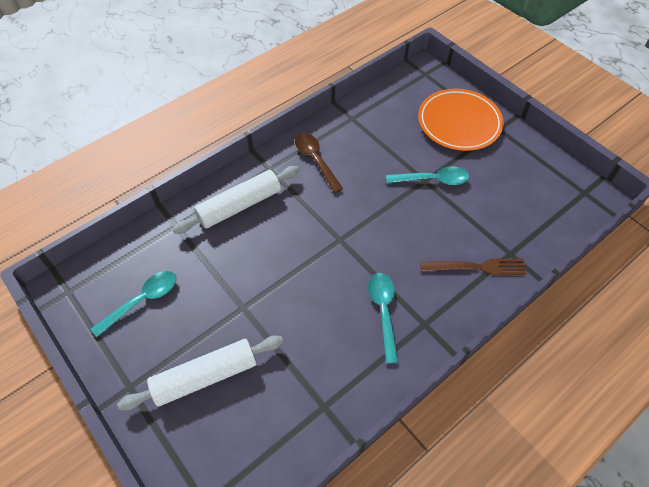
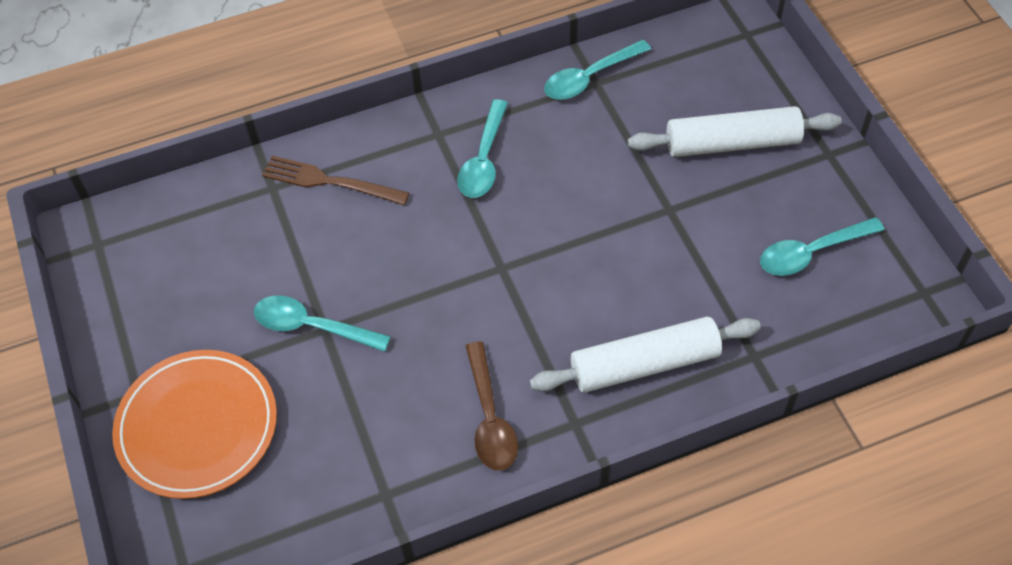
camera: 160 degrees left, 0 degrees up
(331, 411) = (590, 77): none -> turquoise spoon

